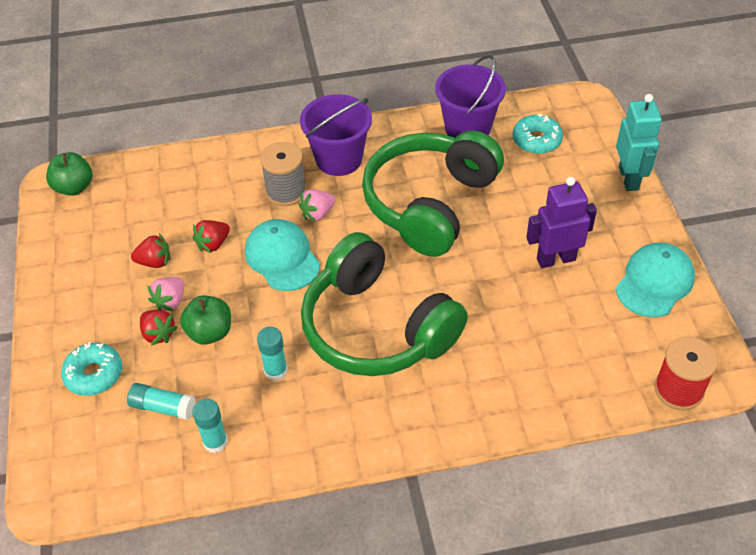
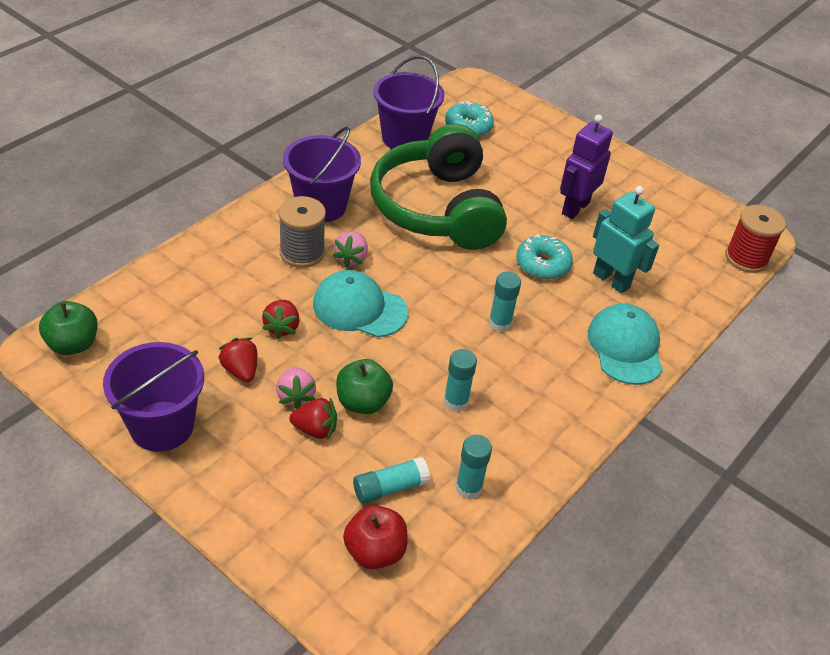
camera: 45 degrees left, 5 degrees down
(69, 275) = (162, 426): none -> purple bucket
(94, 374) = (291, 499): turquoise donut -> turquoise donut (542, 264)
(107, 446) = (375, 551): none -> red apple
(155, 262) = (240, 370): red strawberry -> red strawberry turned 75 degrees counterclockwise
(377, 327) = (500, 323): green headphones -> turquoise glue stick
(629, 178) = (563, 128): turquoise robot -> turquoise robot (611, 280)
(654, 282) = (656, 193): turquoise cap -> turquoise cap (625, 347)

